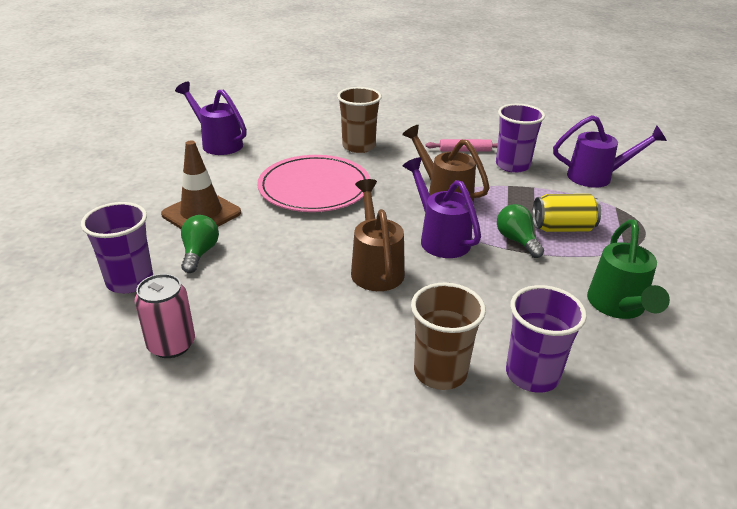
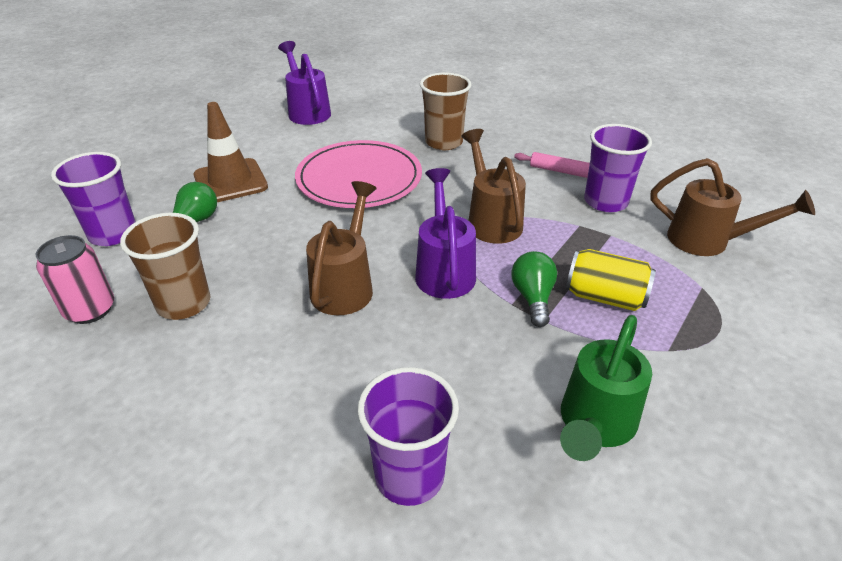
camera: 25 degrees right, 5 degrees up
(440, 372) = (309, 432): brown cup -> brown cup (183, 303)
(597, 177) = (709, 241): purple watering can -> brown watering can

